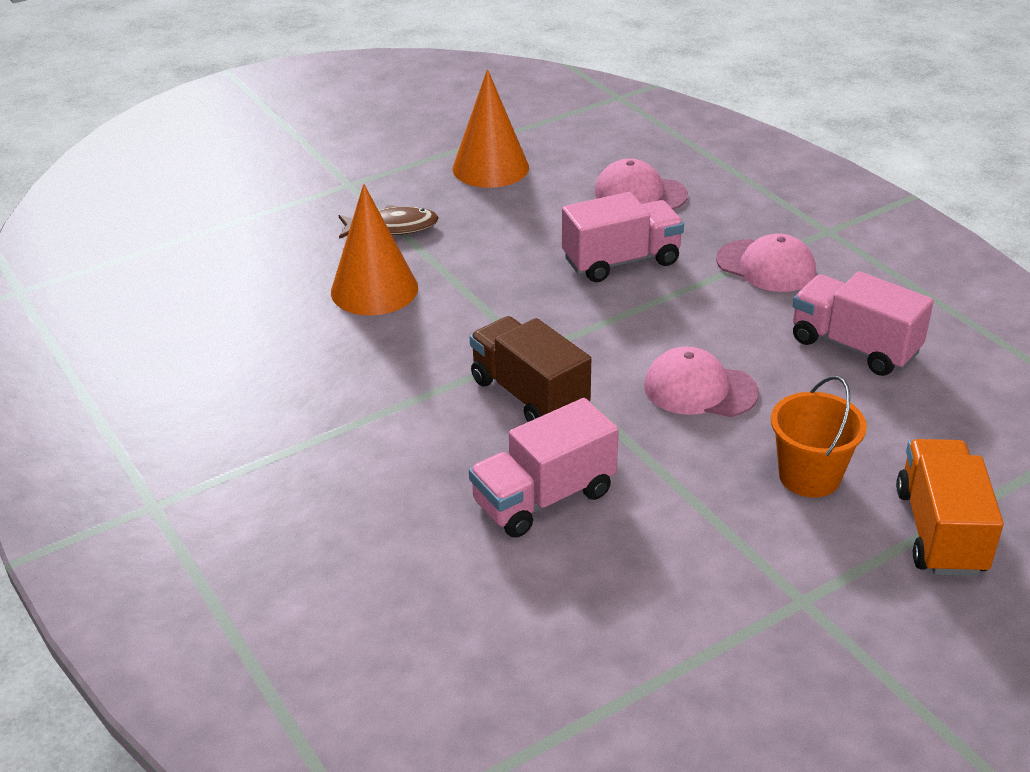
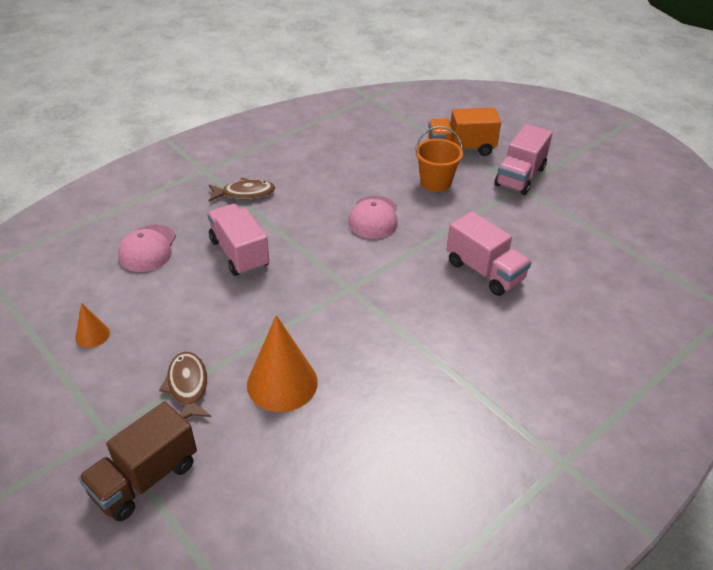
camera: 100 degrees left, 5 degrees up
(490, 168) = (92, 335): orange cone -> orange cone, size x0.50
(529, 395) = (395, 285): brown truck -> brown truck (145, 478)
(766, 266) = (244, 193): pink cap -> brown fish
(854, 346) = (324, 165): pink truck -> pink truck (520, 177)

